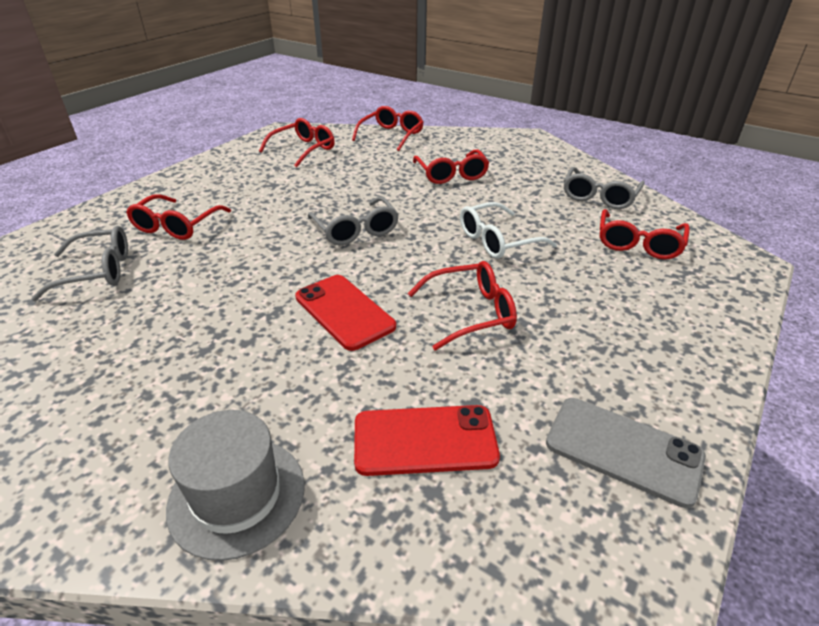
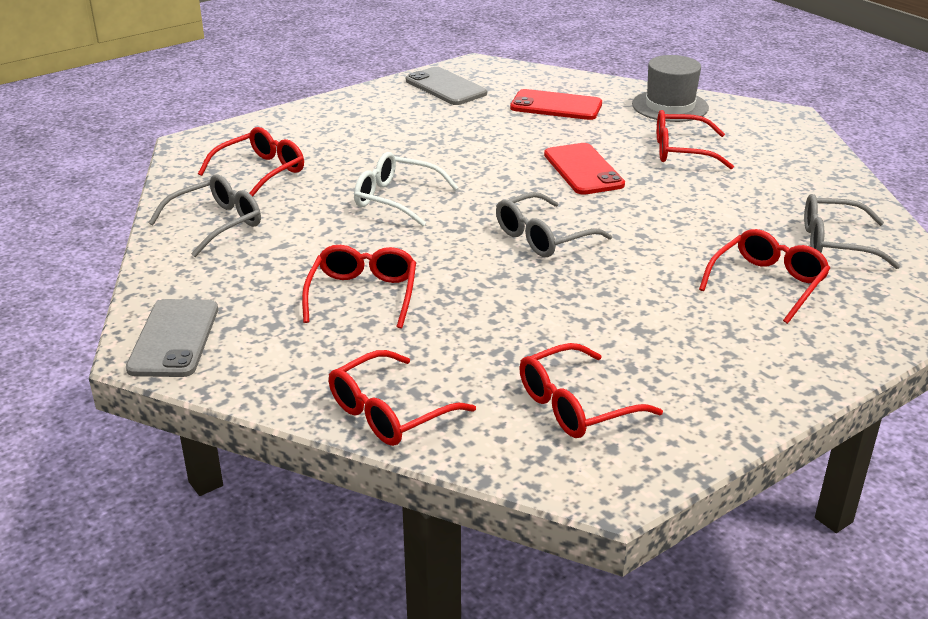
camera: 160 degrees left, 5 degrees down
(356, 230) = (543, 237): grey glasses -> grey glasses turned 120 degrees counterclockwise
(471, 313) = (477, 152): red glasses -> red glasses (681, 151)
(497, 241) = (396, 199): white glasses -> white glasses turned 150 degrees counterclockwise
(525, 142) = (174, 338): none -> grey phone

